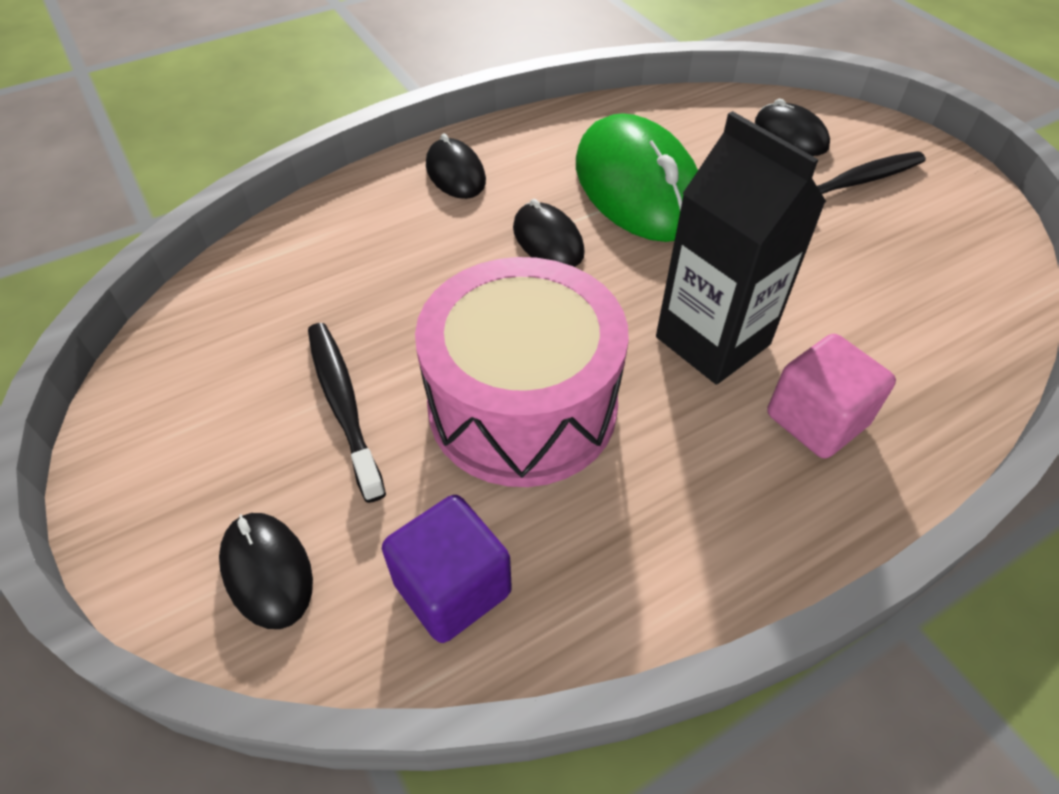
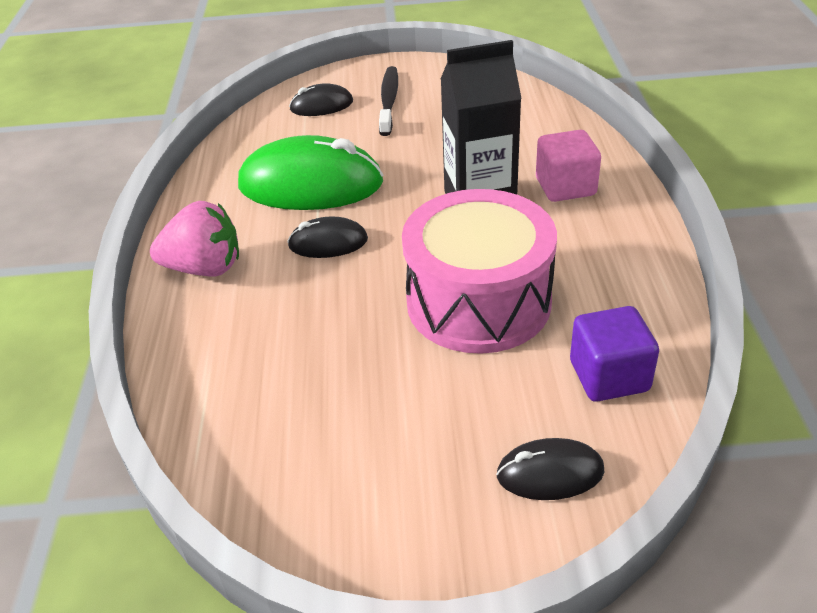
camera: 60 degrees left, 10 degrees down
(343, 405) = (416, 396): black toothbrush -> none
(455, 173) = (205, 268): black mouse -> pink strawberry

